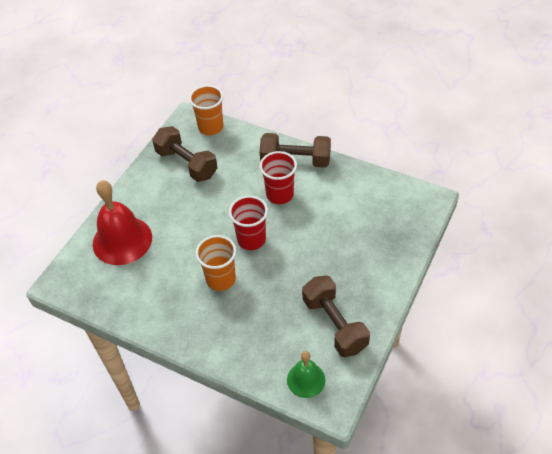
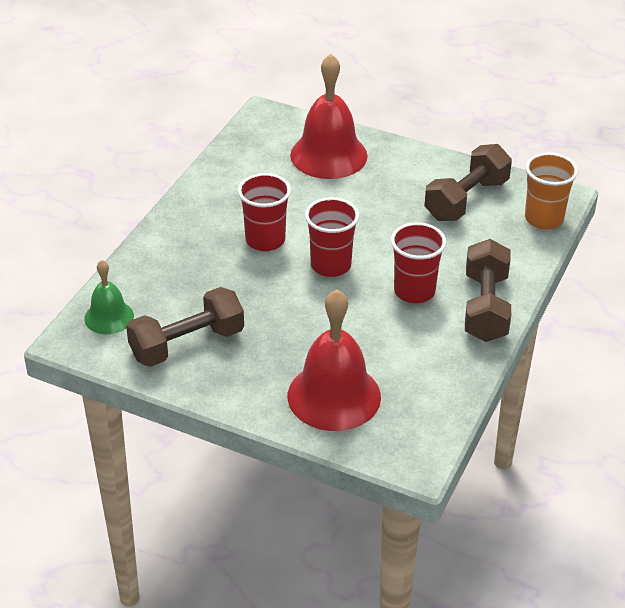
camera: 85 degrees right, 10 degrees down
(221, 279) = (265, 240): orange cup -> red cup
(379, 238) = (334, 396): none -> red bell

